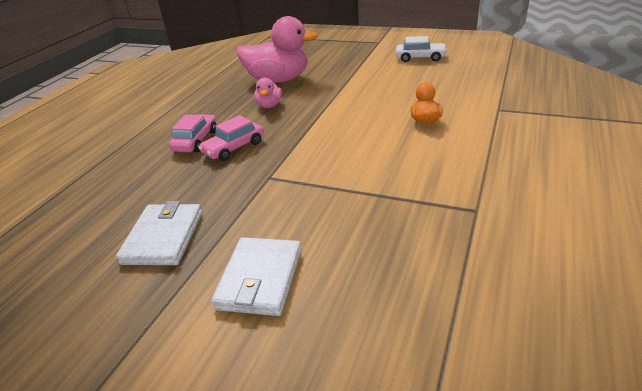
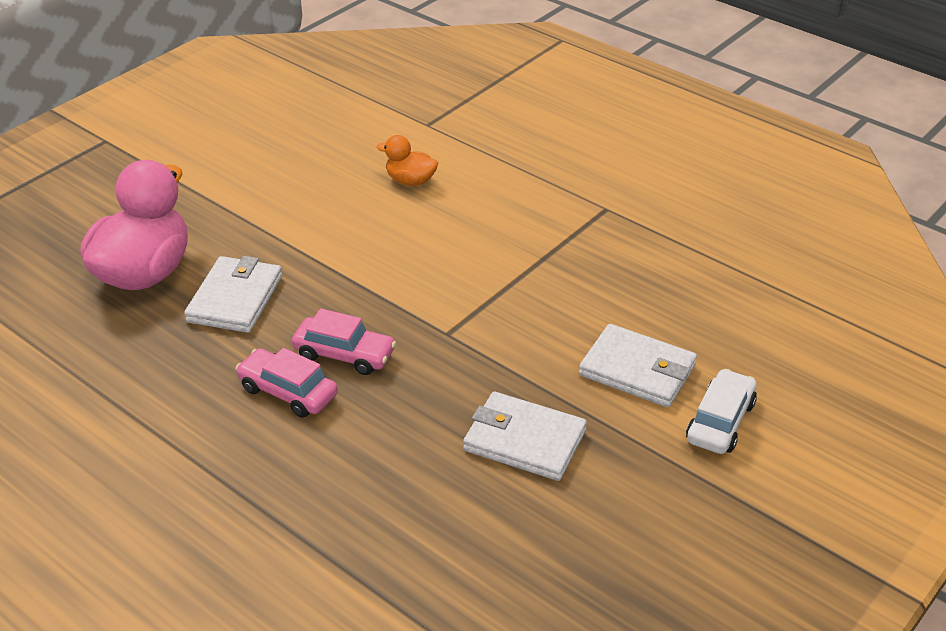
camera: 75 degrees left, 5 degrees up
(234, 148) = (344, 354): pink car -> pink car turned 45 degrees counterclockwise
(269, 105) = (235, 299): pink duck -> white wallet
(420, 58) = (217, 125): white car -> white car (720, 422)

